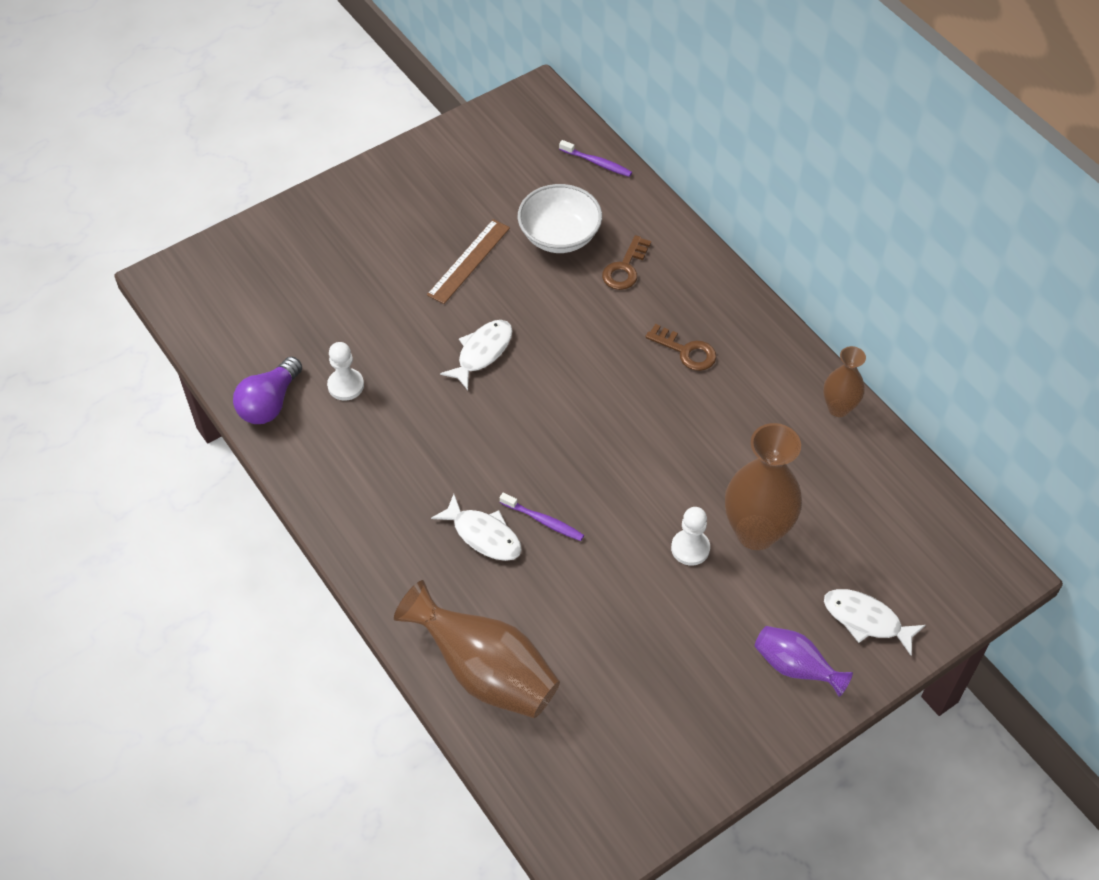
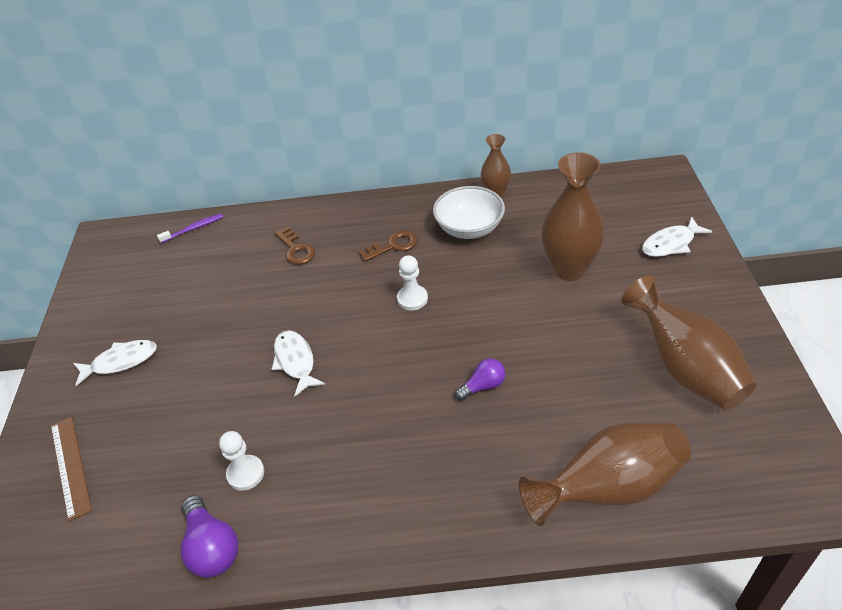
camera: 55 degrees left, 10 degrees down
(469, 261) = (203, 335): brown ruler -> brown ruler (70, 466)
(483, 535) = (471, 433): white fish -> white fish (121, 362)
(543, 521) = (483, 386): purple toothbrush -> purple light bulb
(559, 236) = (234, 273): white bowl -> white bowl (469, 228)
(673, 691) = (685, 368): none -> brown vase
(690, 548) = (562, 309): white pawn -> white pawn (412, 299)
(795, 667) = (693, 292): purple vase -> none

